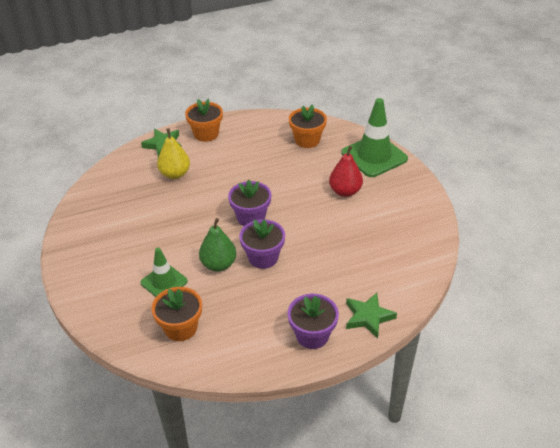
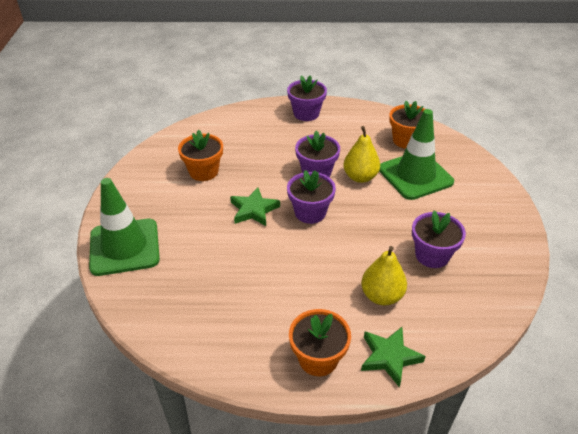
camera: 160 degrees left, 0 degrees up
(141, 210) = (432, 255): none -> purple flower pot
(164, 282) = (415, 175): green traffic cone -> green traffic cone, size x1.69
(218, 264) = (360, 177): green pear -> yellow pear
(307, 140) = (183, 298): orange flower pot -> orange flower pot (203, 171)
(345, 191) = (194, 213): red pear -> none
(368, 317) = (258, 114): green star -> green star (254, 210)

